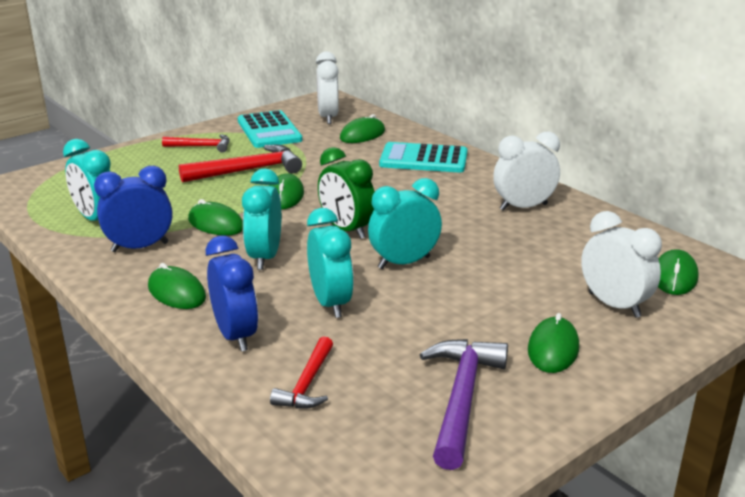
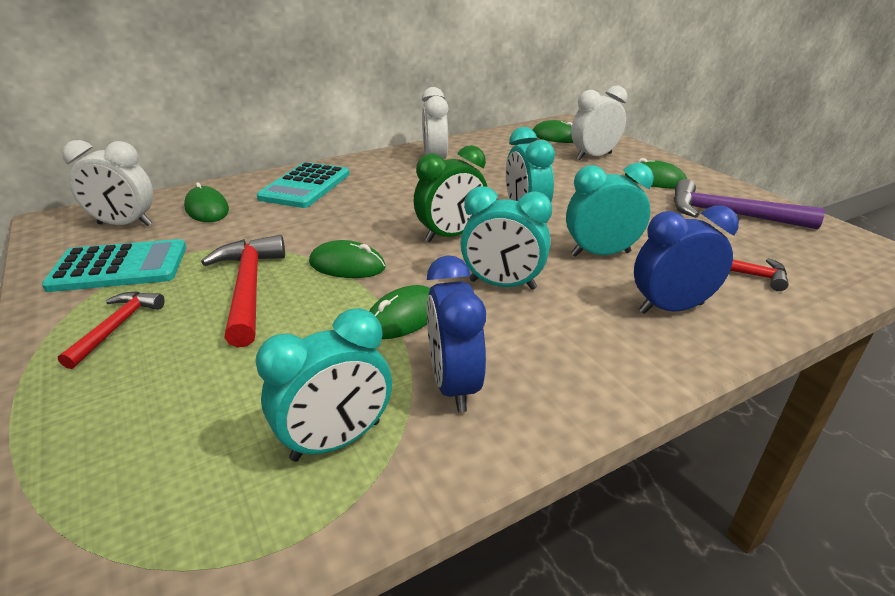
camera: 80 degrees left, 5 degrees up
(176, 292) = (583, 348): green mouse -> none

